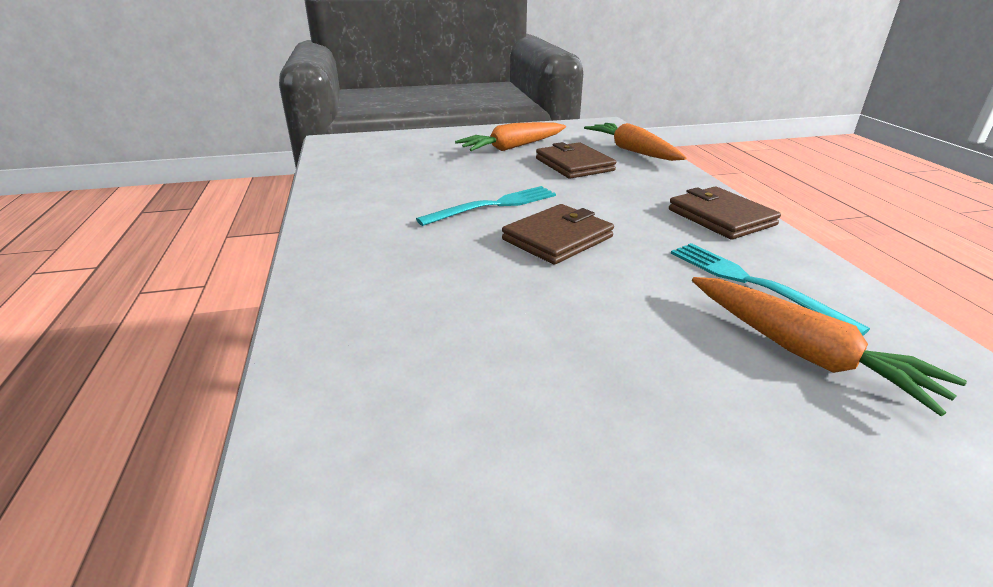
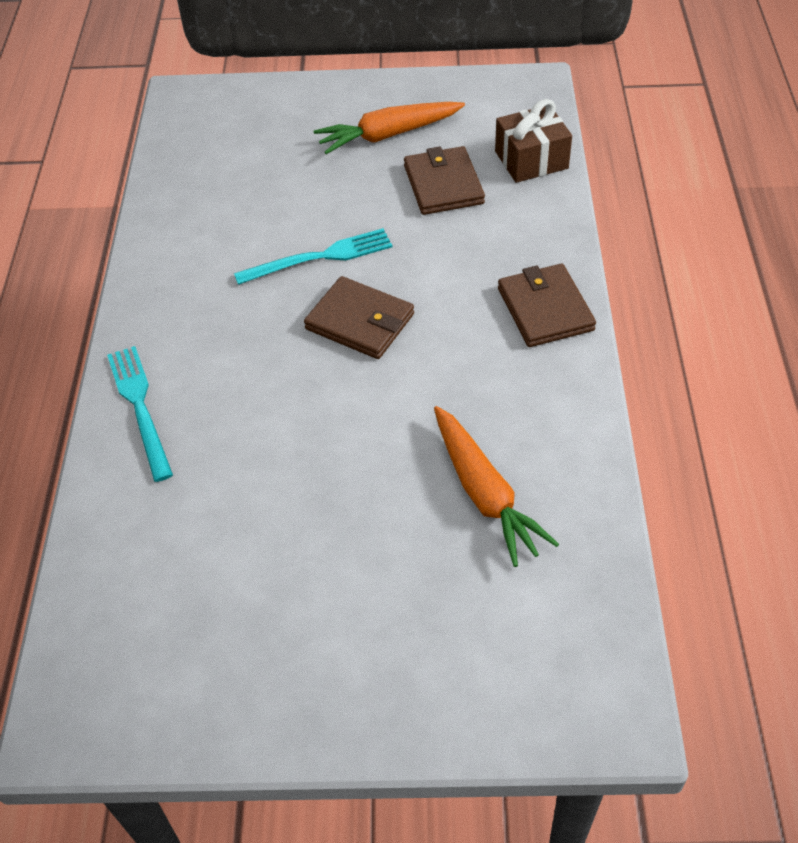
camera: 15 degrees right, 20 degrees up
(557, 238) = (360, 321): brown wallet -> brown wallet turned 60 degrees clockwise
(632, 151) = (531, 160): orange carrot -> brown gift
(752, 283) = (503, 411): turquoise fork -> turquoise fork (140, 407)

